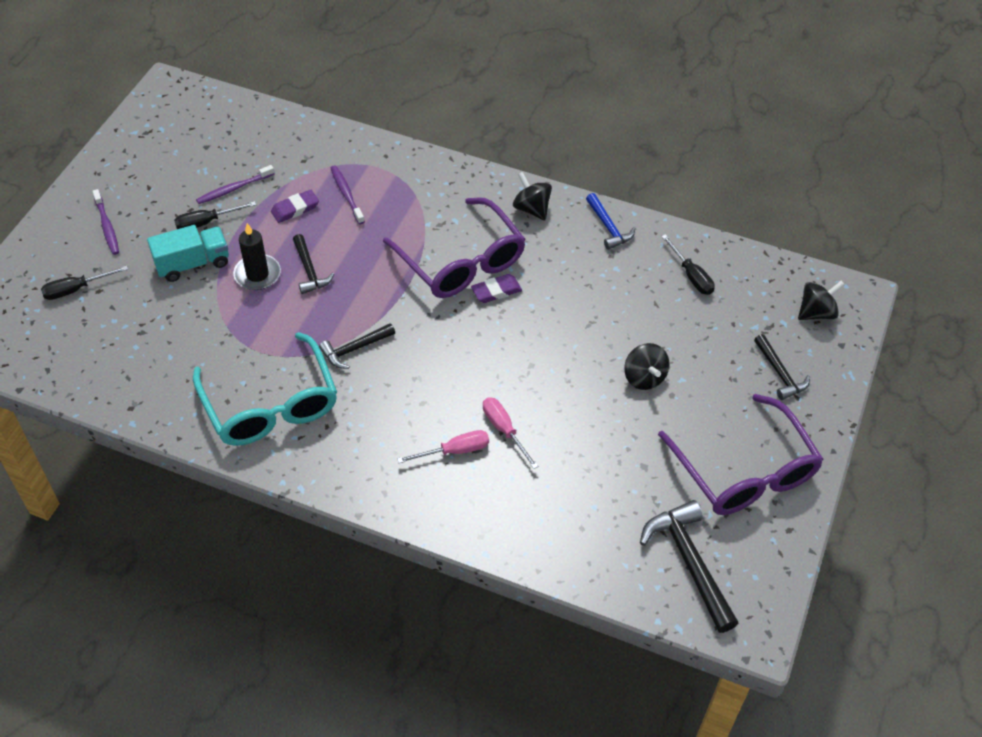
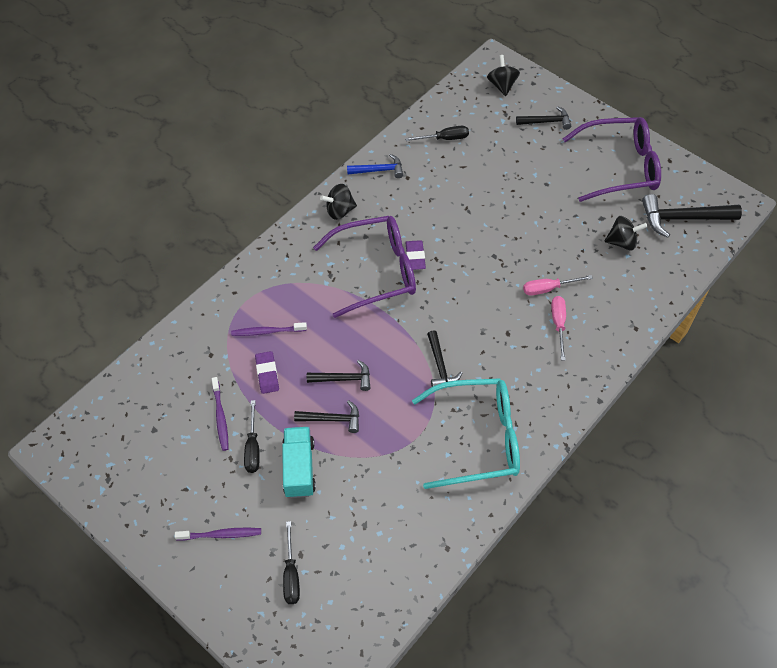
camera: 70 degrees left, 5 degrees up
(257, 274) = (332, 419): black candle -> black hammer
(644, 377) = (527, 194): black spinning top -> black spinning top (622, 242)

